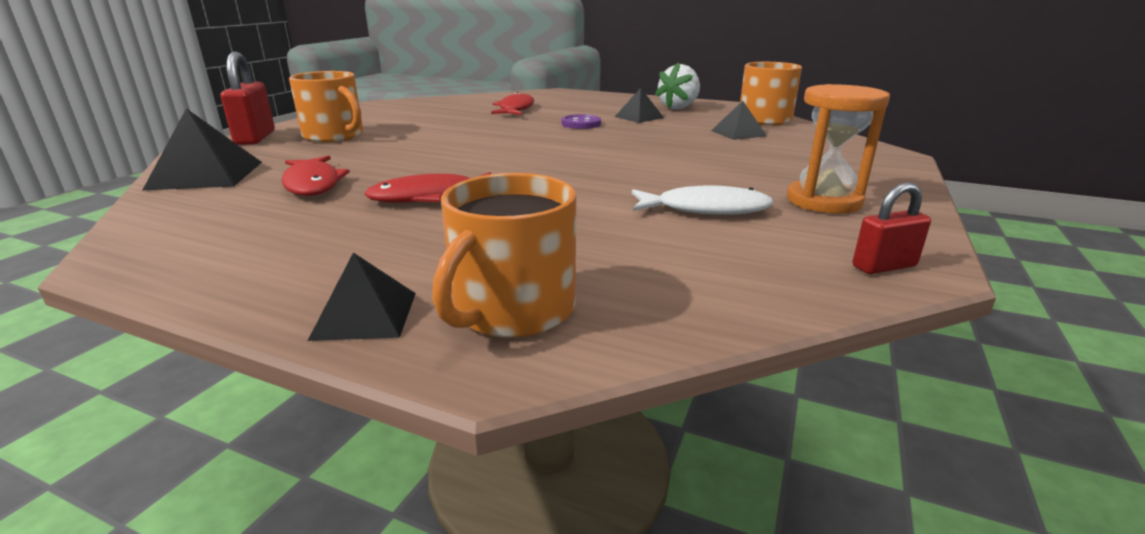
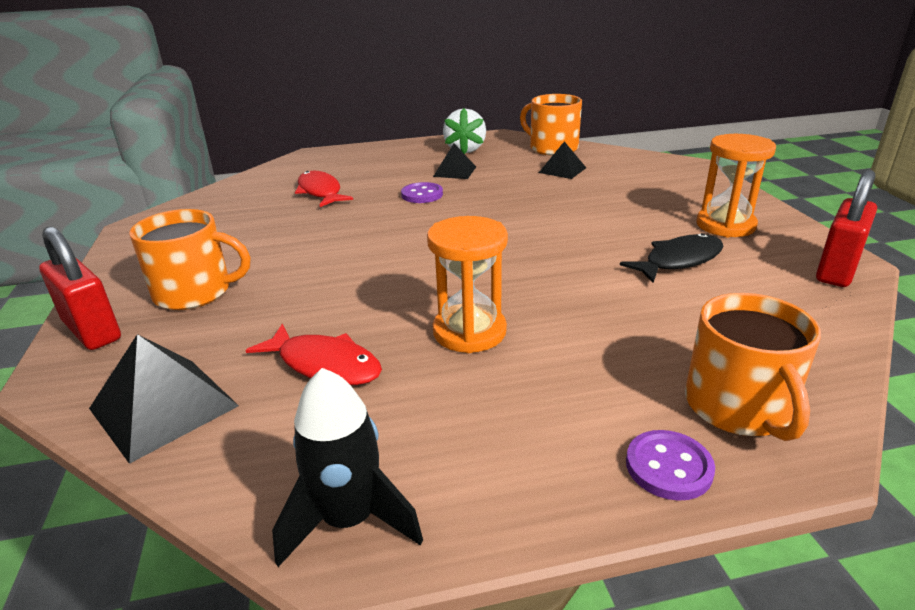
camera: 35 degrees left, 5 degrees up
(152, 250) = (349, 519): none -> black rocket
(365, 315) = (668, 467): black pyramid -> purple button
(429, 197) = (469, 332): red fish -> orange hourglass
(705, 209) = (679, 261): white fish -> black fish
(884, 266) = (836, 270): red padlock -> red padlock, size x1.67

